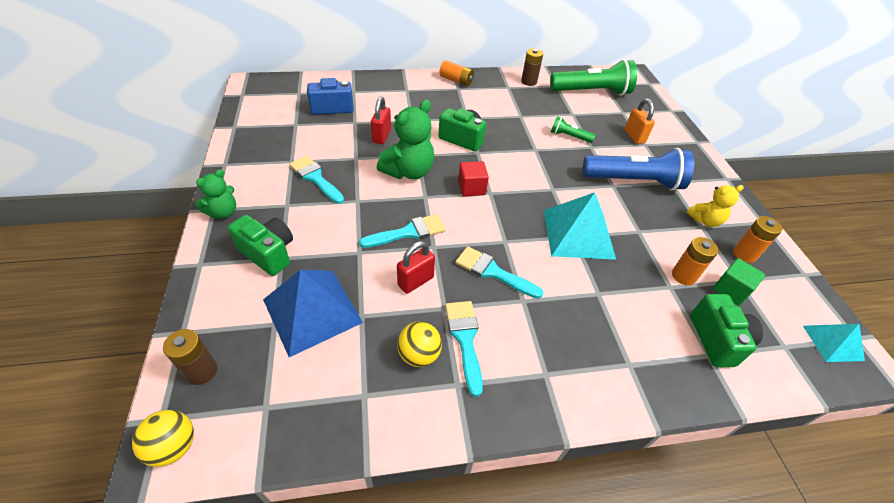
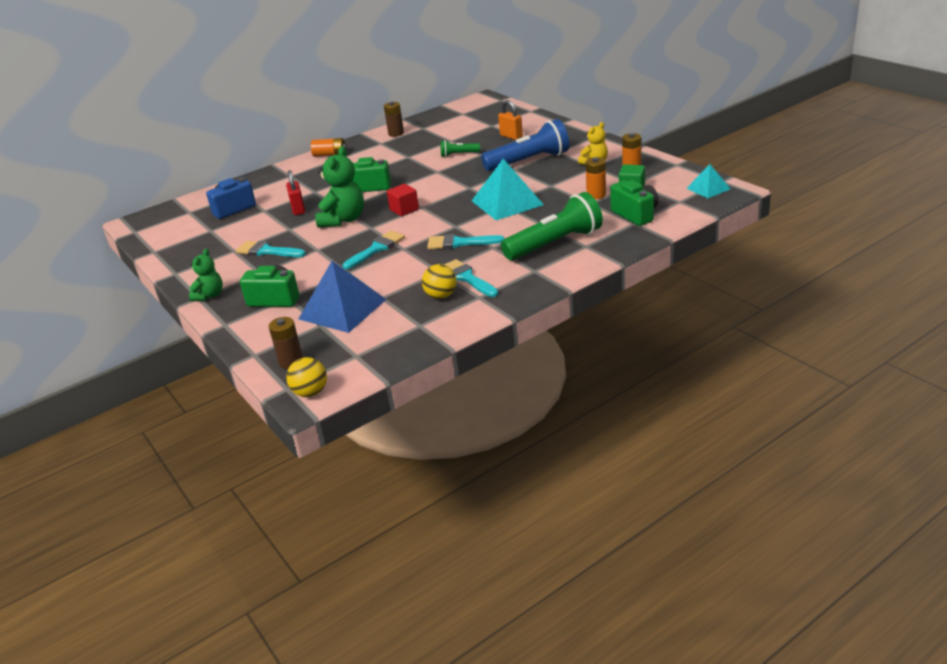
camera: 20 degrees left, 15 degrees down
(415, 281) = (406, 268): red padlock -> none
(592, 92) = (456, 122): green flashlight -> green flashlight (555, 244)

